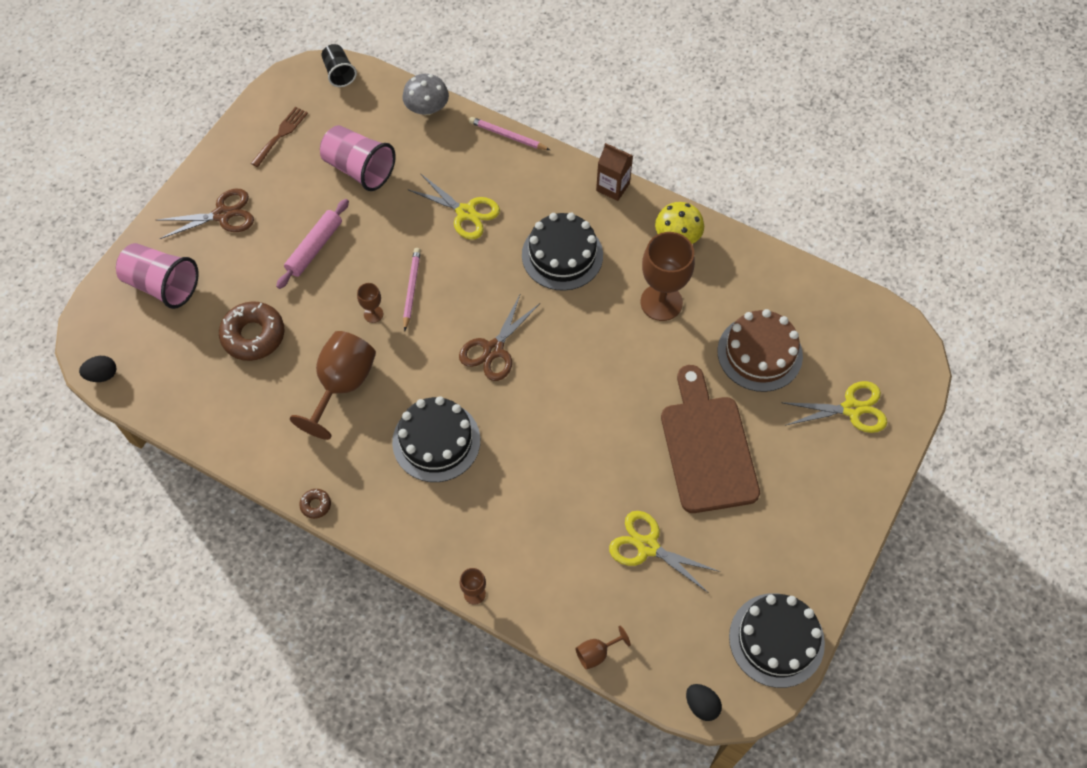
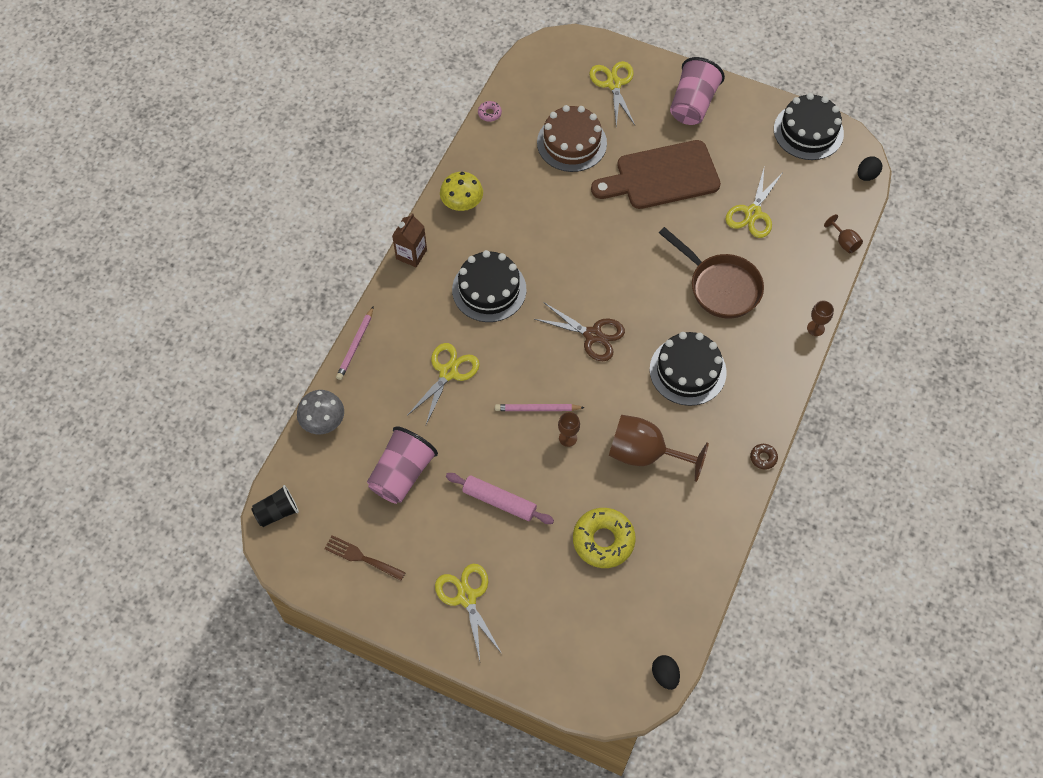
camera: 95 degrees left, 0 degrees up
(162, 285) = (556, 639): pink cup -> pink cup (692, 104)
(222, 215) = (467, 597): brown scissors -> yellow scissors
(253, 335) = (603, 540): brown donut -> yellow donut
(544, 492) = (720, 286): none -> brown pan
(661, 302) = (530, 212): brown goblet -> none
(803, 271) = (489, 113): none -> pink donut

